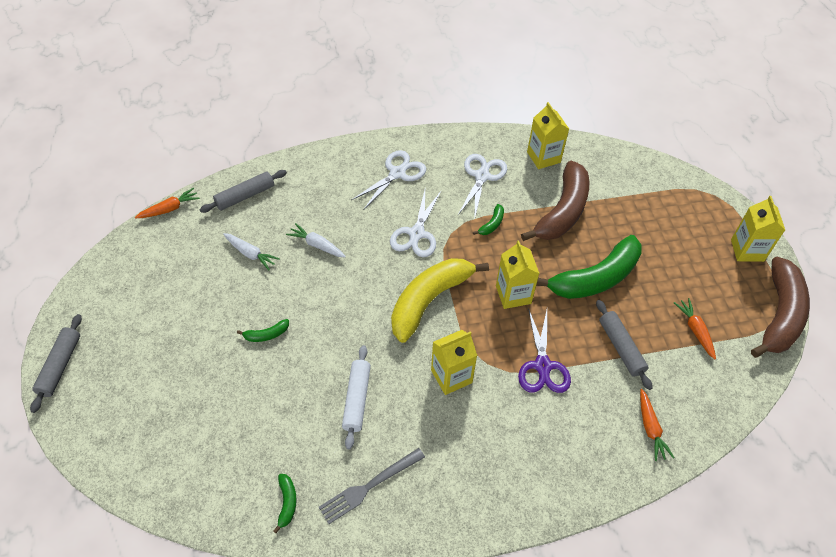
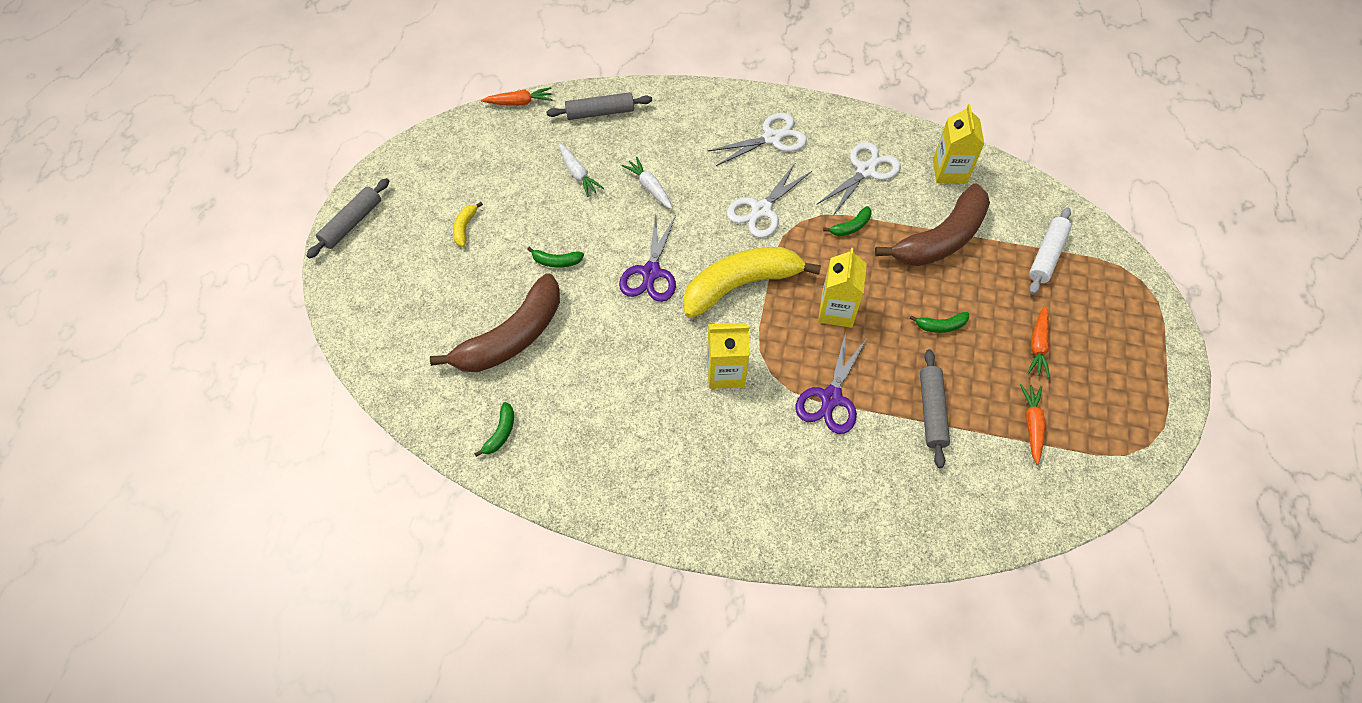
camera: 25 degrees right, 5 degrees up
(170, 333) = (465, 227): none -> yellow banana
(351, 315) = (651, 272): none -> purple scissors
(356, 399) = (616, 359): white rolling pin -> white rolling pin (1046, 255)
(369, 486) = (587, 449): grey fork -> none
(595, 278) = (941, 326): green banana -> green banana, size x0.40
(650, 428) = (920, 510): orange carrot -> orange carrot (1037, 345)
(747, 250) = (1148, 358): yellow carton -> none
(779, 315) = (1149, 446): brown banana -> brown banana (512, 337)

